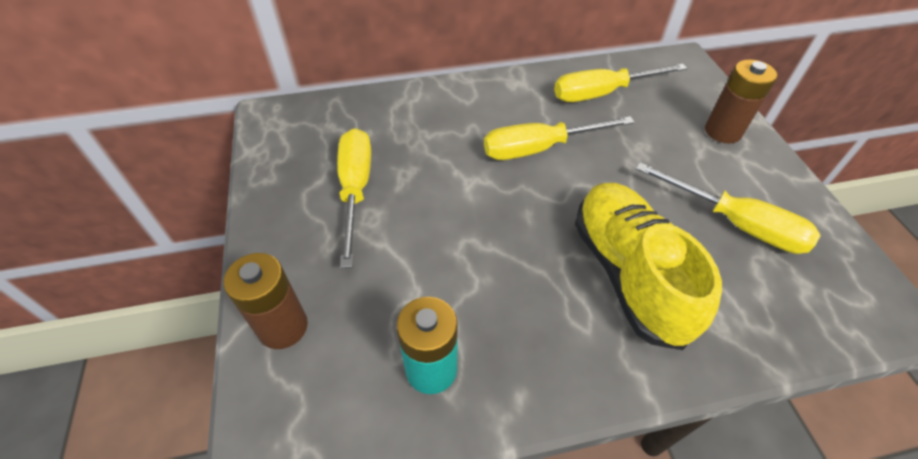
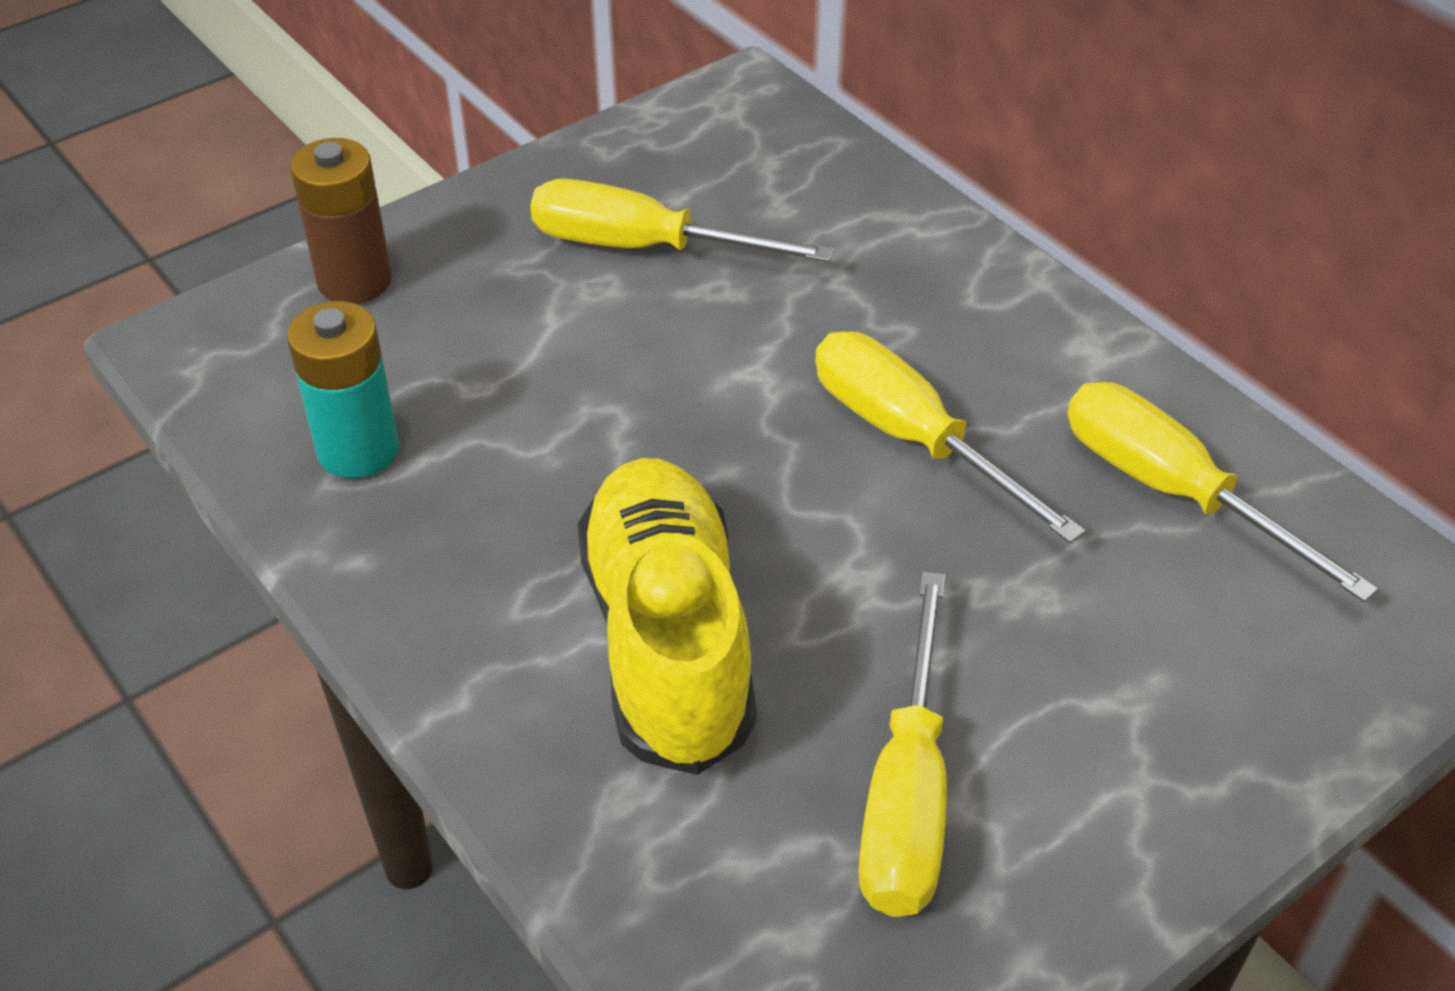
camera: 65 degrees right, 5 degrees down
(355, 189) = (644, 247): yellow screwdriver -> yellow screwdriver turned 135 degrees counterclockwise
(628, 273) = (668, 640): yellow shoe -> yellow shoe turned 60 degrees counterclockwise
(723, 131) = (1211, 735): brown battery -> none

